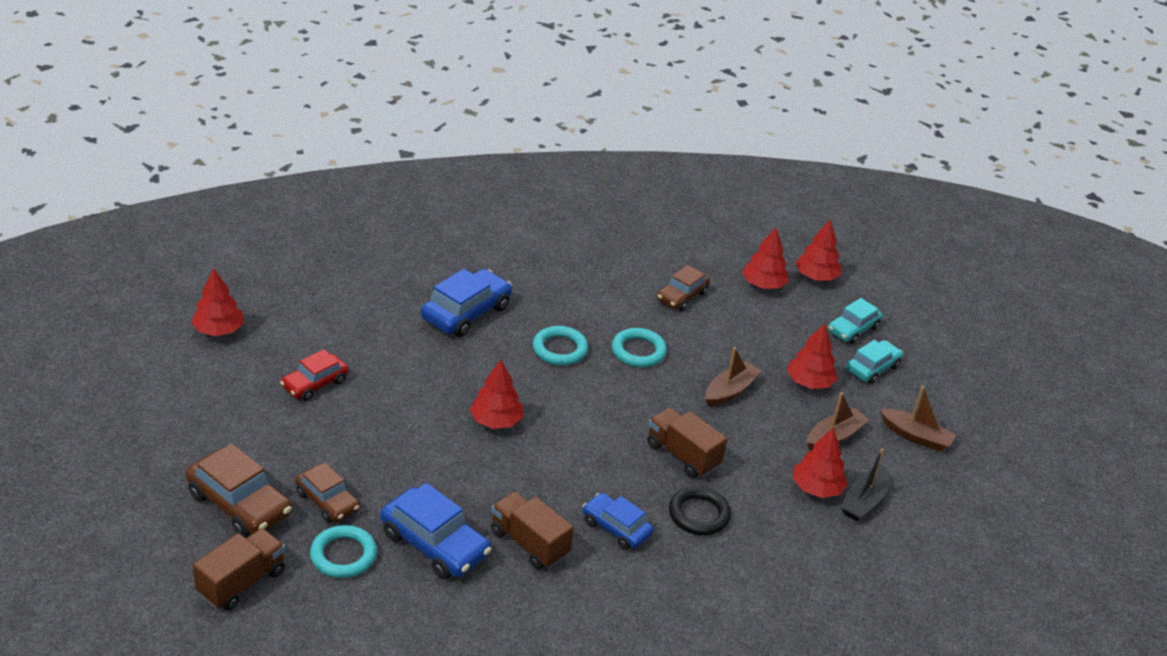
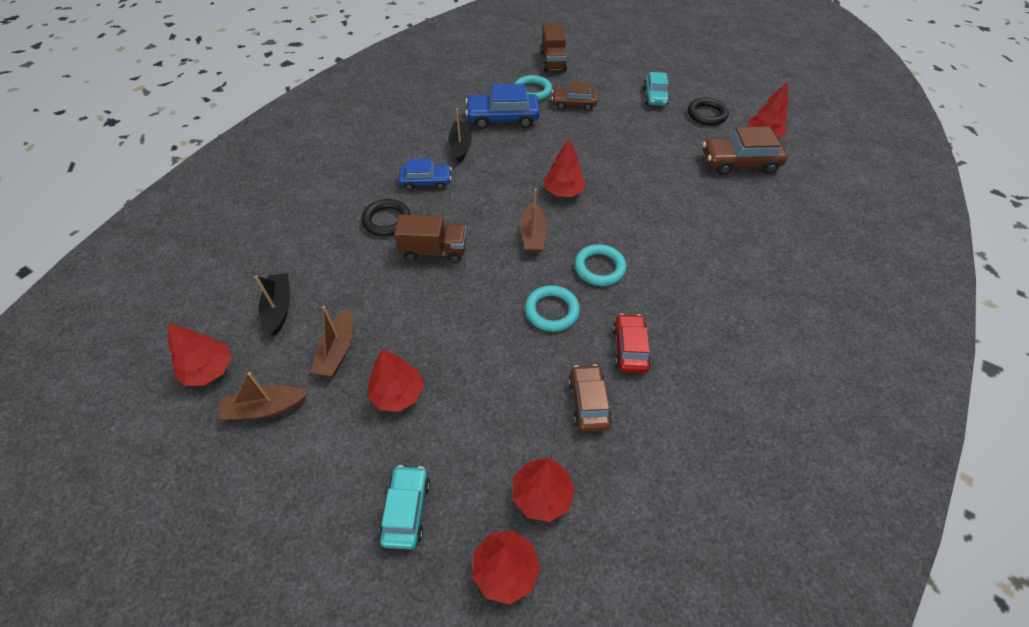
camera: 140 degrees right, 15 degrees up
(222, 384) = (706, 114): none -> black ring
(239, 504) = (603, 81): brown car -> brown car (739, 163)
(315, 384) = (674, 144): red car -> red car (629, 348)
(466, 312) = (689, 247): blue car -> none
(529, 543) = (460, 146): brown truck -> black boat
(730, 391) = (452, 330): brown boat -> brown boat (533, 235)
(816, 488) = (322, 293): red tree -> red tree (209, 369)
(872, 368) = (352, 466): turquoise car -> turquoise car (655, 96)

